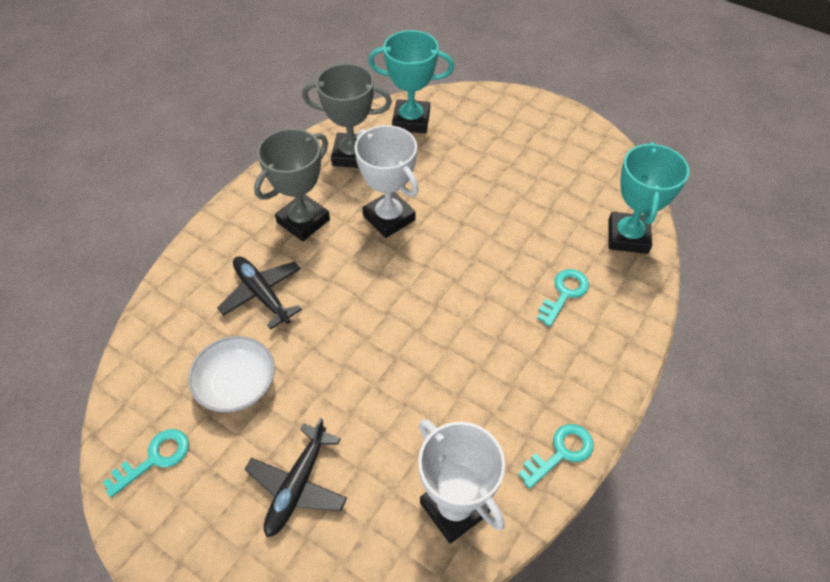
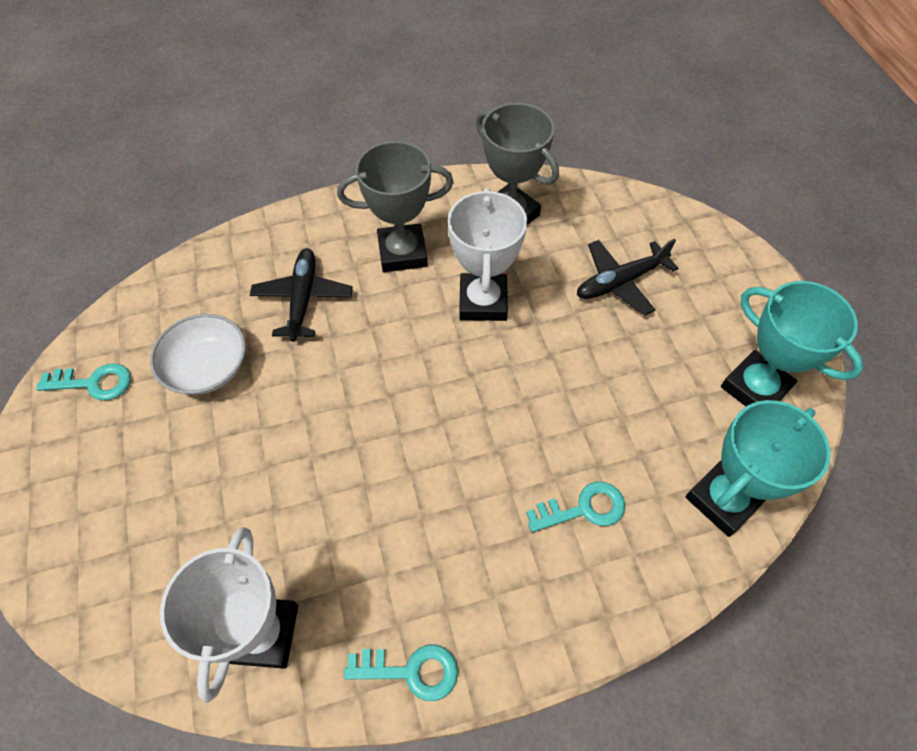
camera: 40 degrees right, 5 degrees up
(298, 485) = (166, 496): black plane -> black plane (620, 282)
(411, 120) = (603, 214): turquoise trophy -> turquoise trophy (755, 388)

